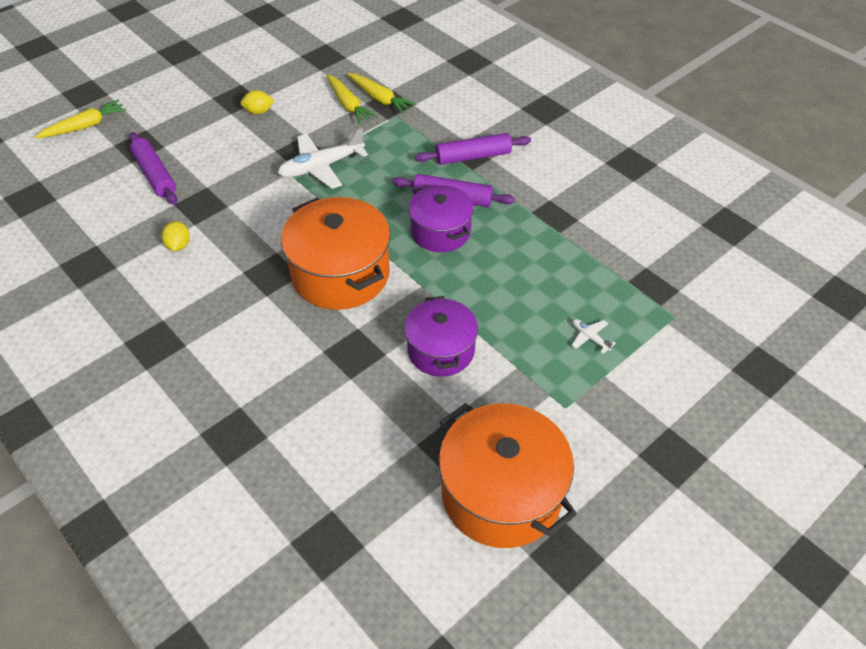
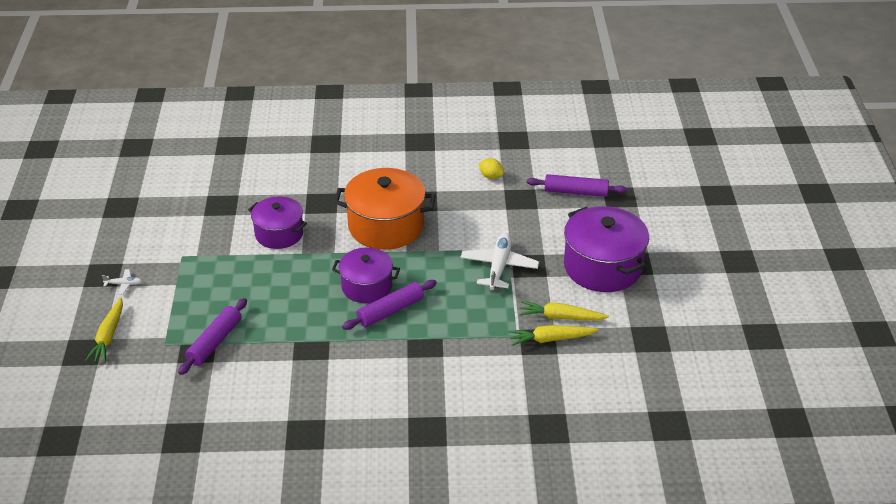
camera: 130 degrees right, 10 degrees down
(85, 126) = (670, 182): yellow carrot -> yellow carrot (108, 336)
(258, 111) = (603, 267): yellow lemon -> purple pot
(473, 156) = (420, 348): purple rolling pin -> purple rolling pin (215, 342)
(501, 493) = (175, 206): orange pot -> none
(590, 337) = (205, 296): white plane -> white plane (124, 284)

